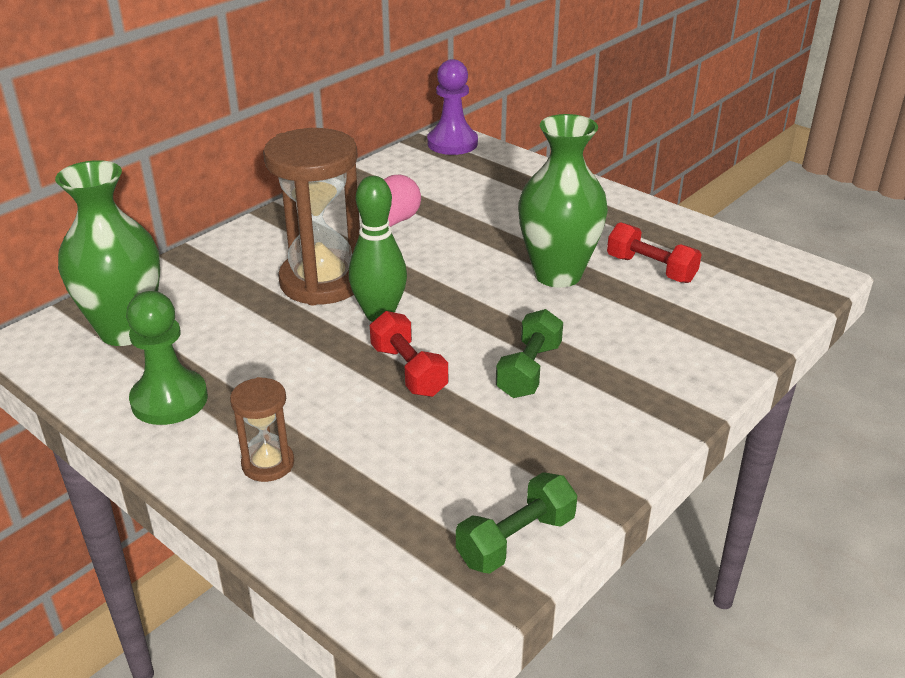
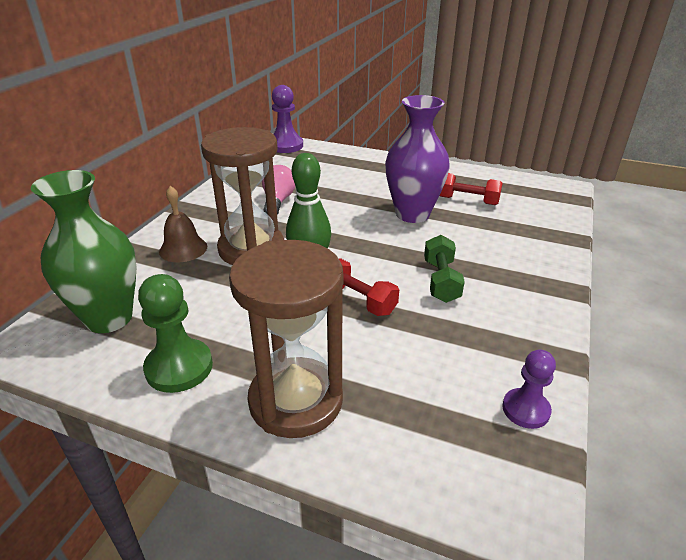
camera: 20 degrees left, 0 degrees up
(244, 265) = (183, 249): none -> brown bell
(268, 464) = (296, 401): brown hourglass -> brown hourglass, size x2.07
(516, 540) = (525, 410): green dumbbell -> purple pawn
(557, 274) = (412, 214): green vase -> purple vase

